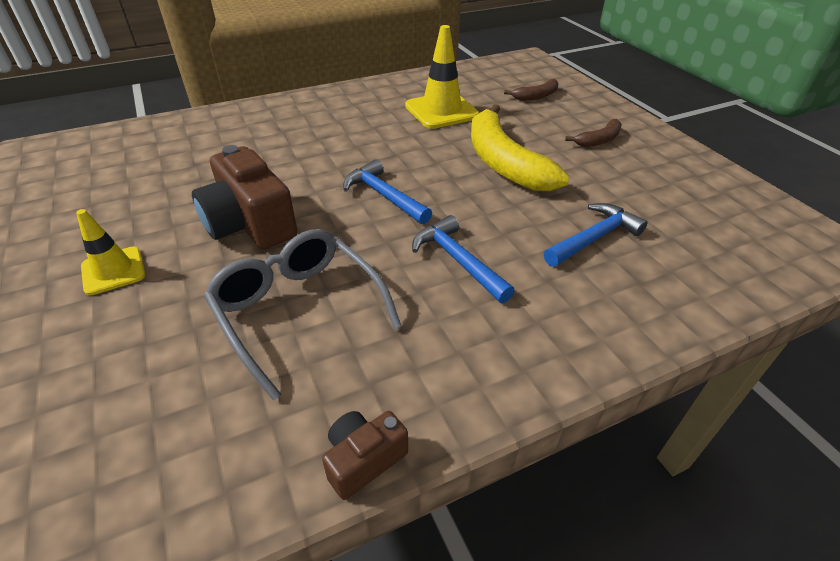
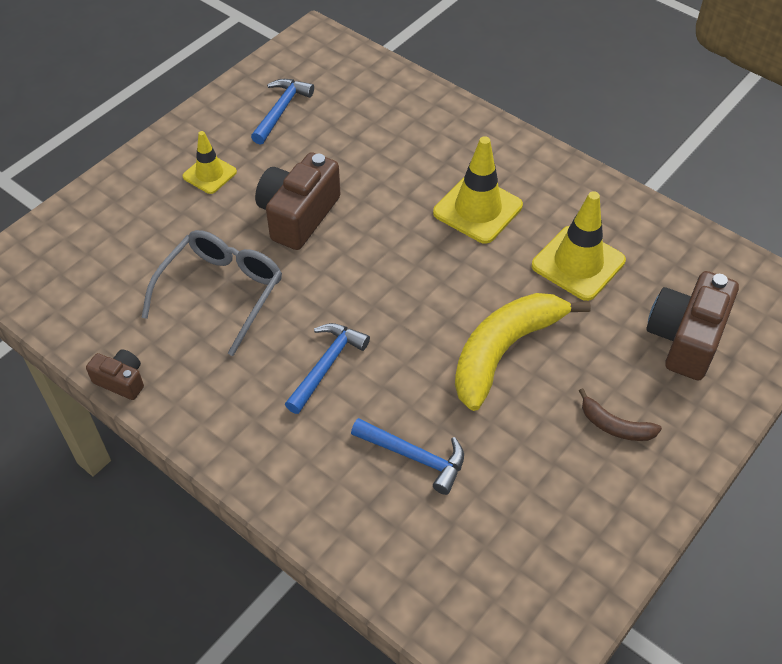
camera: 65 degrees right, 10 degrees up
(349, 132) = (477, 209): none -> yellow traffic cone
(384, 196) = (387, 281): blue hammer -> blue hammer (281, 110)
(536, 96) = (685, 338): brown banana -> brown camera

